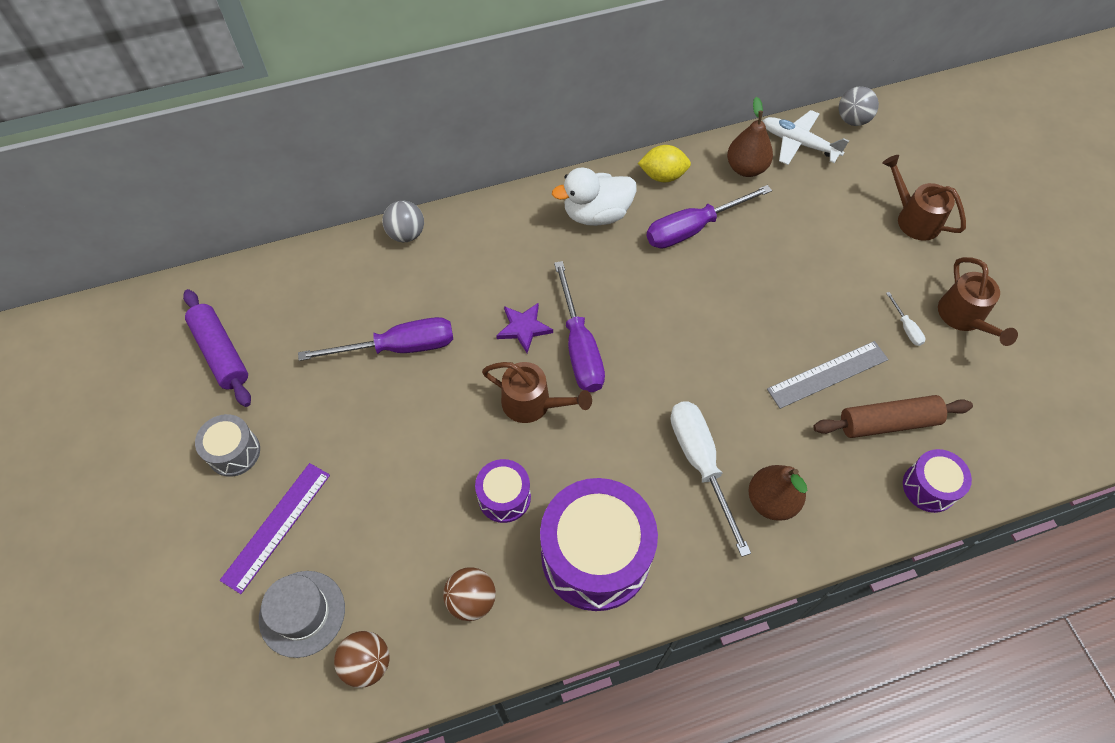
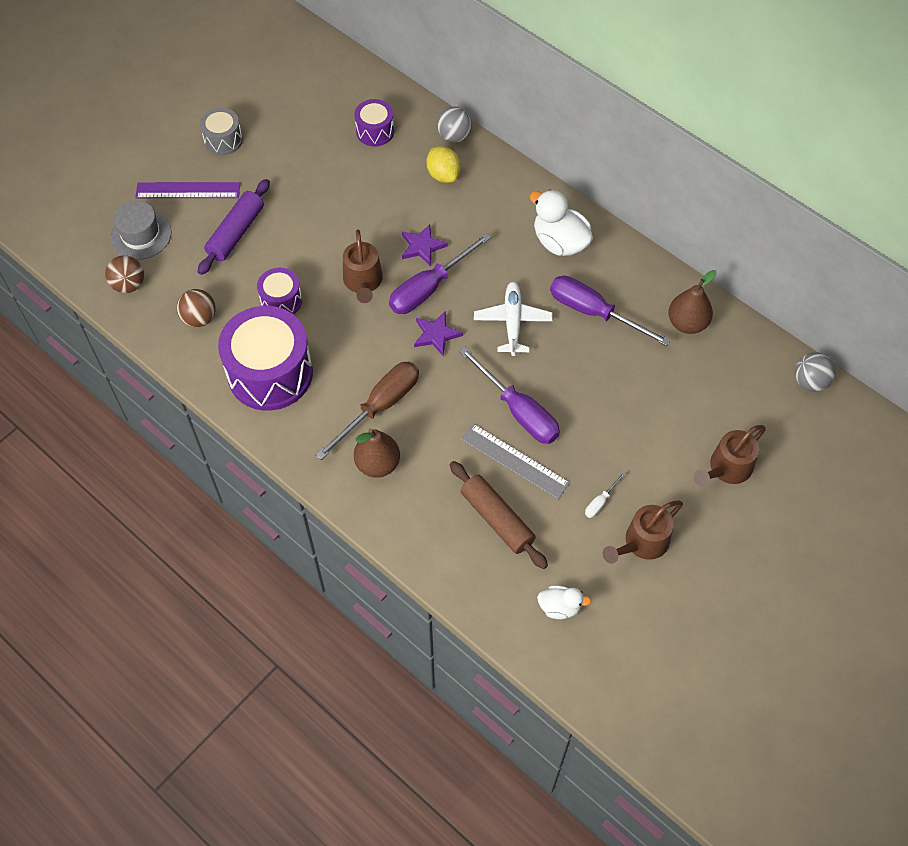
camera: 60 degrees right, 0 degrees up
(221, 353) = (288, 91): purple rolling pin -> purple rolling pin (236, 233)
(398, 347) = (356, 183): purple screwdriver -> purple screwdriver (518, 411)
(641, 369) = (436, 335): none -> purple star
(663, 176) = (633, 268): yellow lemon -> yellow lemon (443, 175)
(700, 464) = (380, 406): white screwdriver -> brown screwdriver
(799, 143) = (747, 351): white plane -> white plane (512, 322)
(913, 218) = (726, 469): brown watering can -> brown watering can turned 150 degrees counterclockwise
(929, 487) = (456, 567): purple drum -> purple drum (375, 131)
(1008, 418) = (559, 607): none -> white duck

